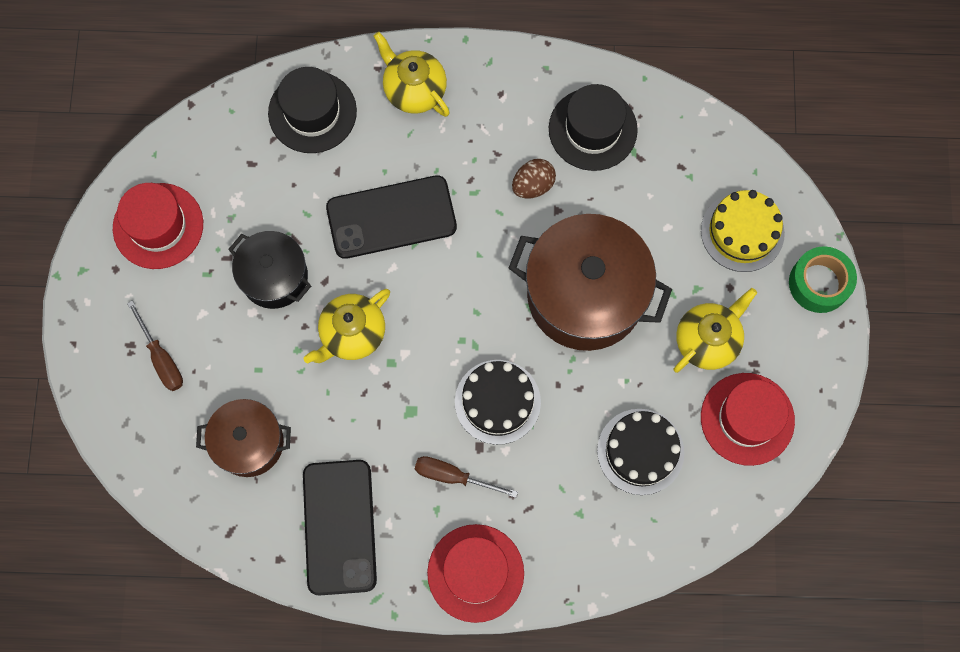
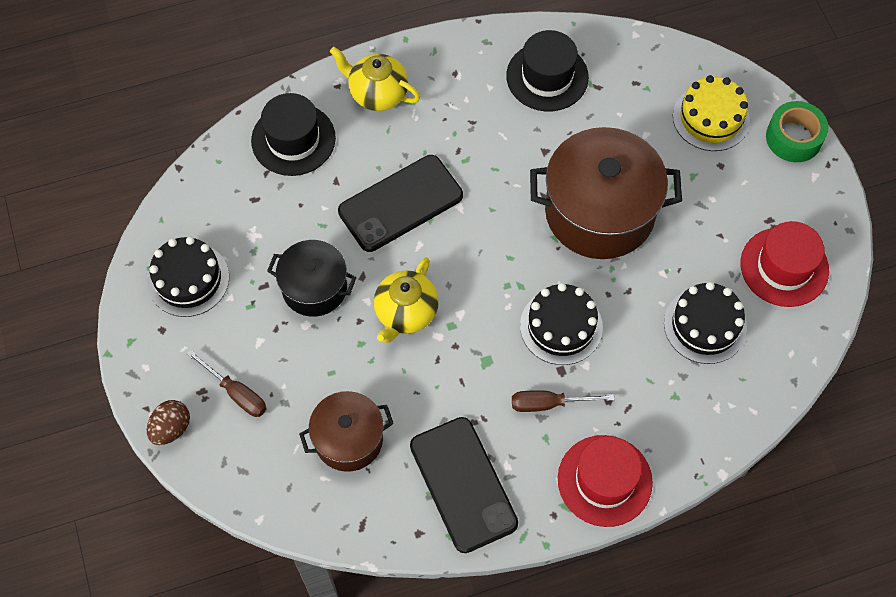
camera: 20 degrees left, 10 degrees down
(158, 226) = (188, 279): red hat -> black cake
(533, 185) = (515, 138): brown egg -> brown egg (171, 428)
(707, 340) = (721, 214): yellow teapot -> none

